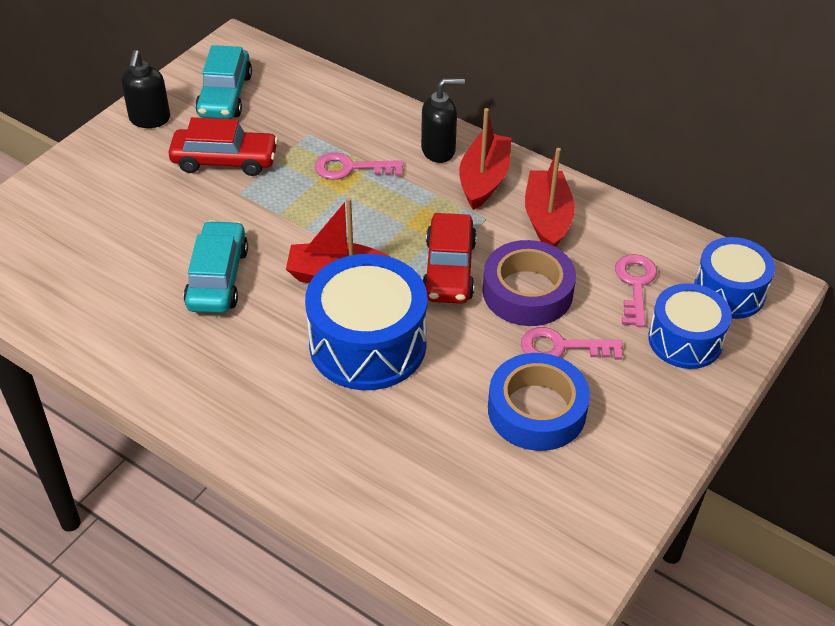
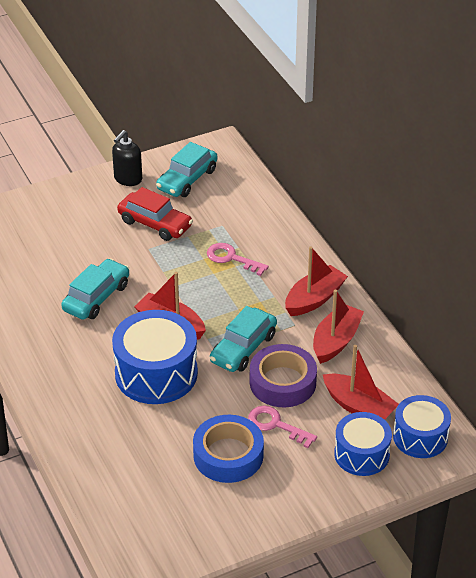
camera: 30 degrees right, 5 degrees down
(439, 150) = (300, 268): black soap dispenser -> none
(449, 269) = (243, 348): red car -> turquoise car
(635, 285) = (359, 406): pink key -> red boat

